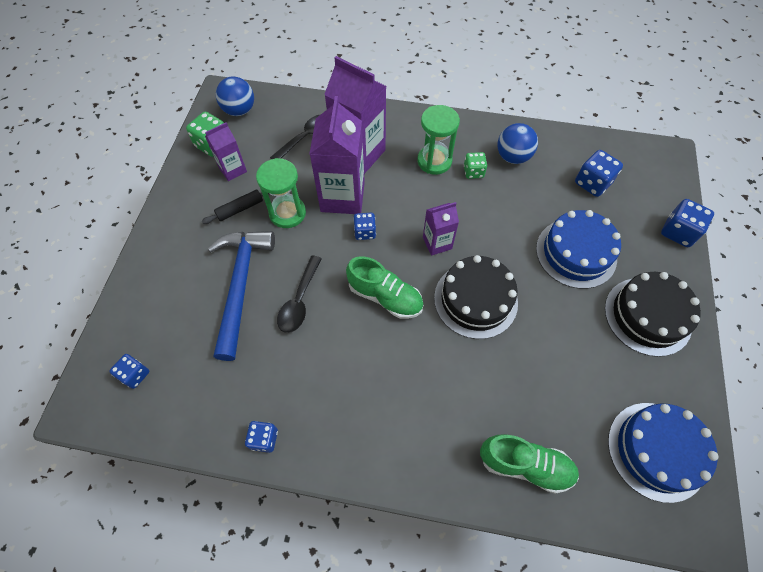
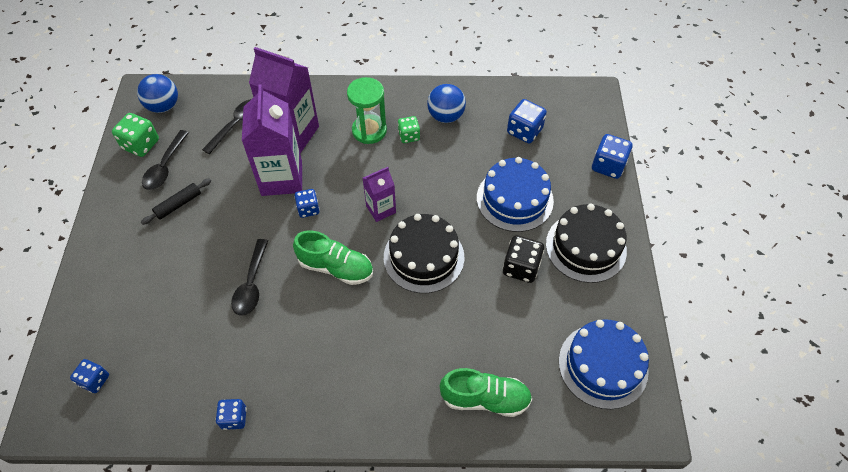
camera: 10 degrees left, 5 degrees down
(232, 169) = (165, 167): purple carton -> black spoon
(241, 286) = (190, 279): blue hammer -> none
(287, 213) = (228, 202): green hourglass -> none
(576, 327) = (521, 267): none -> black dice

